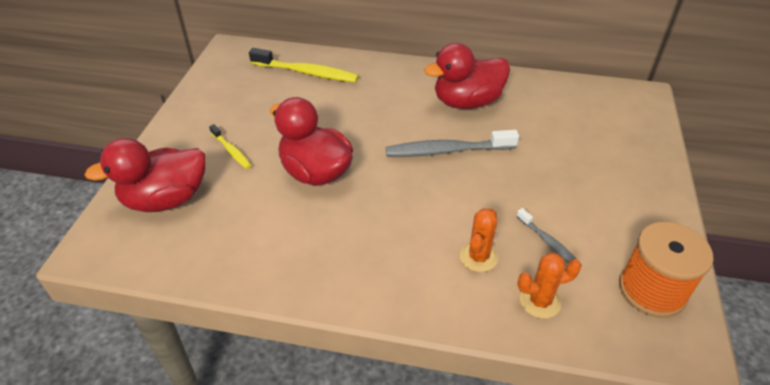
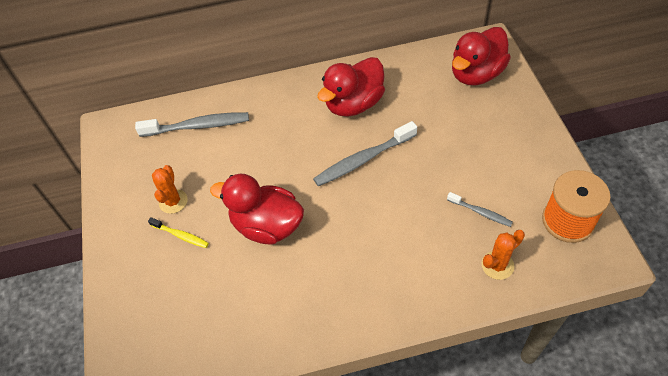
camera: 20 degrees left, 10 degrees up
(166, 199) = (154, 307): red duck -> red duck (476, 74)
(307, 73) = (198, 126): yellow toothbrush -> grey toothbrush
(478, 257) = (436, 248): orange cactus -> orange cactus (173, 201)

